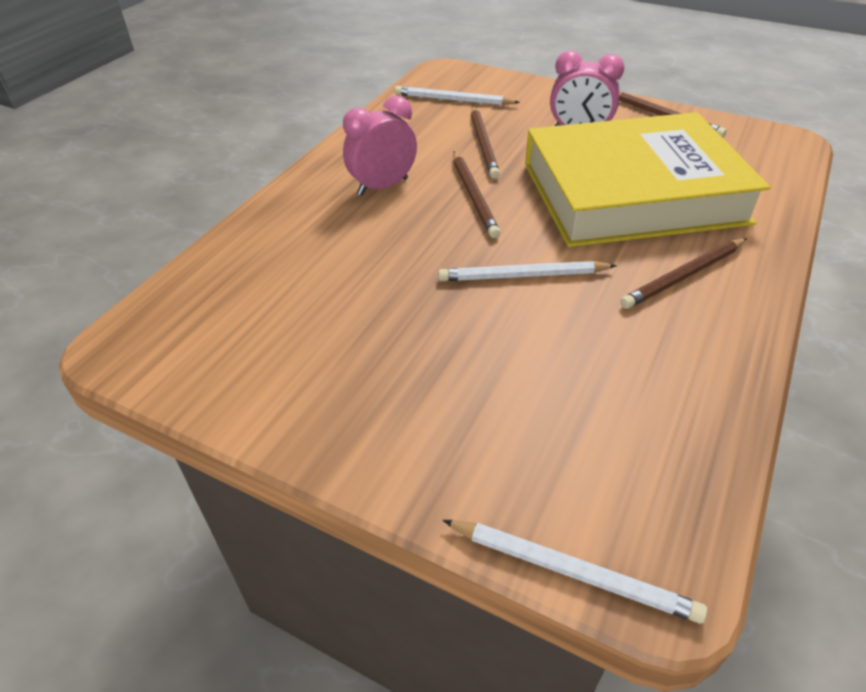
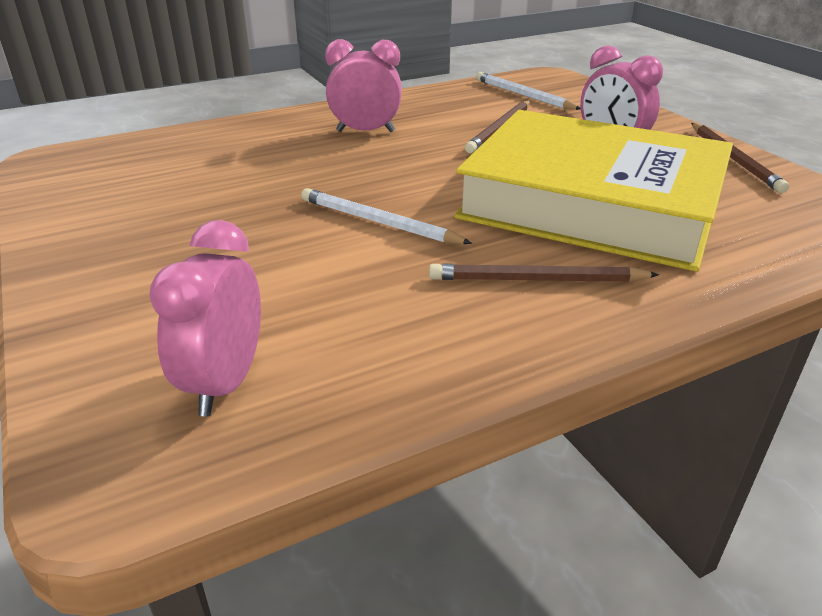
camera: 35 degrees right, 10 degrees down
(474, 196) = (430, 159): brown pencil -> none
(572, 571) = (61, 426): white pencil -> none
(622, 467) = (225, 383): none -> pink clock

